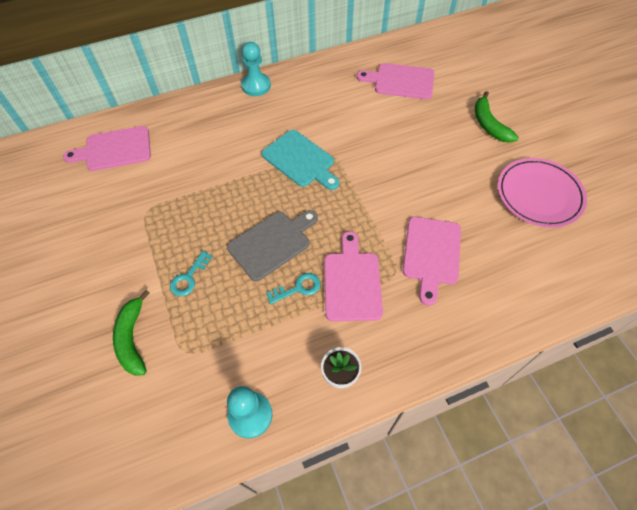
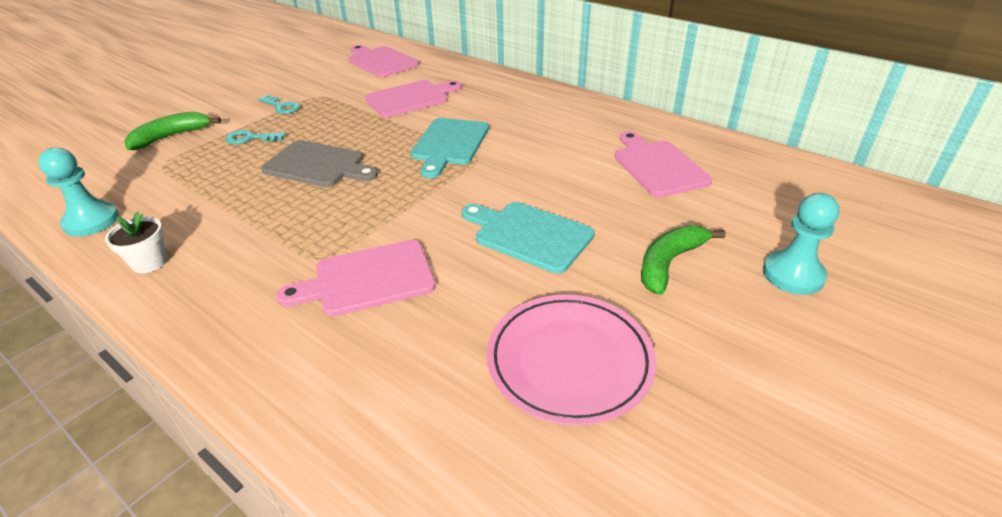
camera: 60 degrees right, 20 degrees down
(256, 86) = (532, 89): turquoise pawn -> turquoise pawn (793, 275)
(298, 288) = (263, 198): turquoise key -> turquoise key (281, 106)
(352, 282) = (289, 231): pink cutting board -> pink cutting board (411, 98)
(432, 166) = (529, 235): none -> turquoise cutting board

